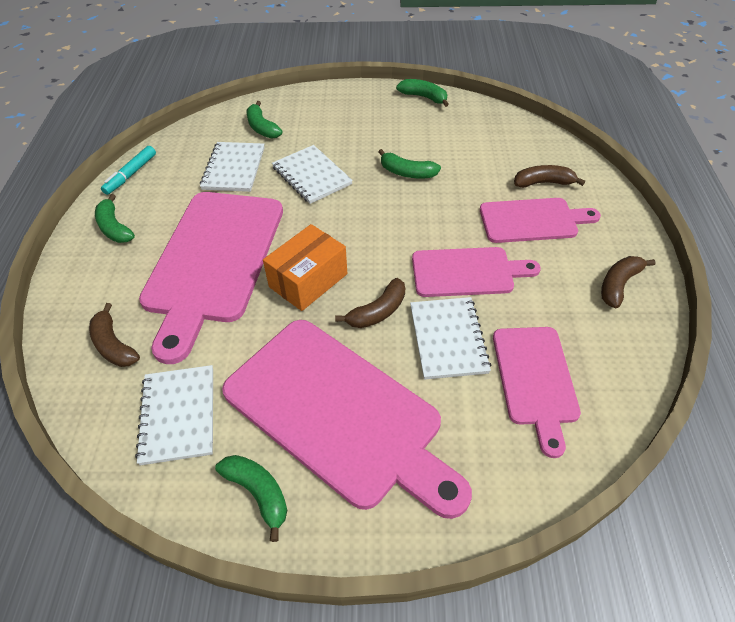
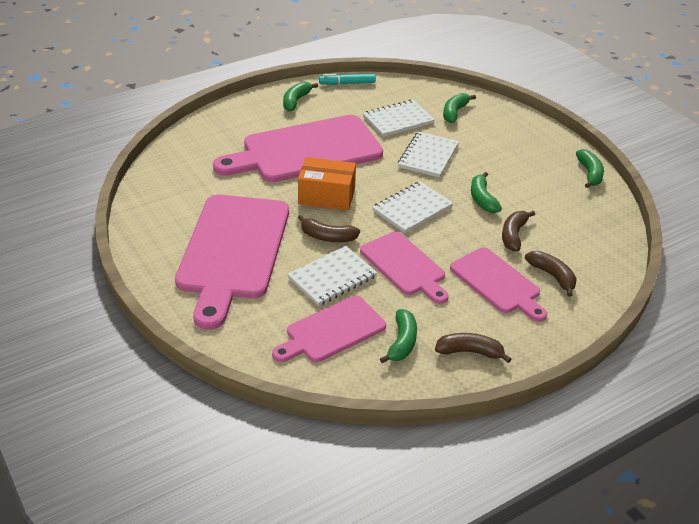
camera: 55 degrees right, 10 degrees down
(114, 345) = (210, 146): brown banana -> brown banana (513, 235)
(178, 415) = (184, 191): white notebook -> white notebook (412, 209)
(258, 493) = (158, 242): green banana -> green banana (402, 342)

